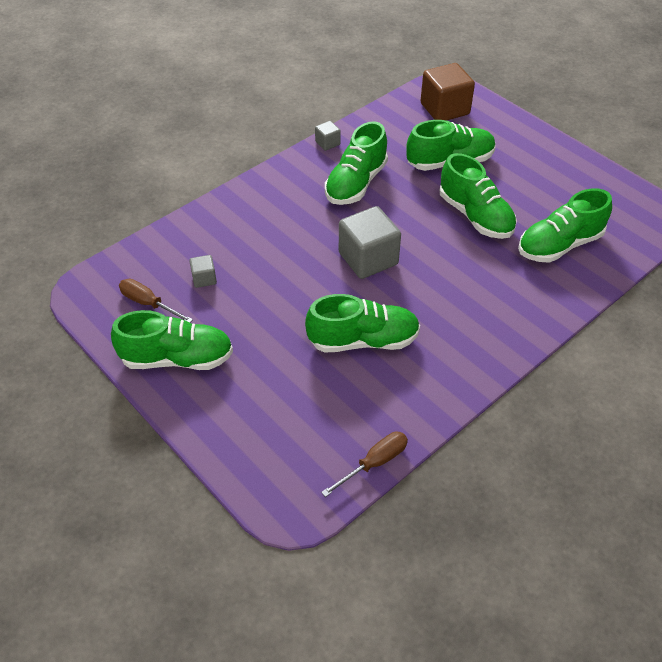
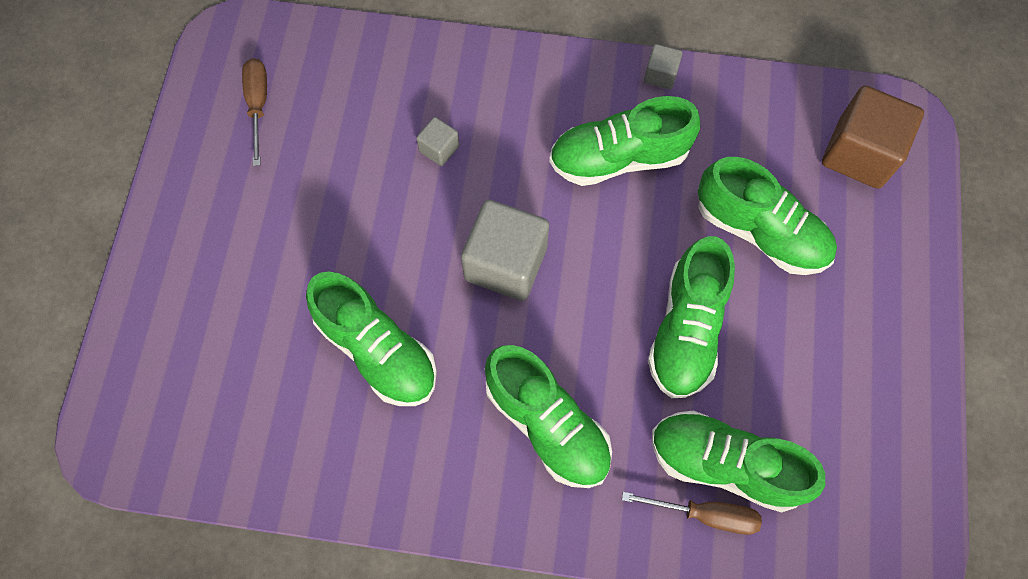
camera: 50 degrees right, 20 degrees up
(177, 358) = (209, 192): green shoe -> green shoe (547, 424)
(204, 279) = (334, 126): grey cube -> grey cube (439, 149)
(374, 463) = (220, 483): brown screwdriver -> brown screwdriver (705, 514)

